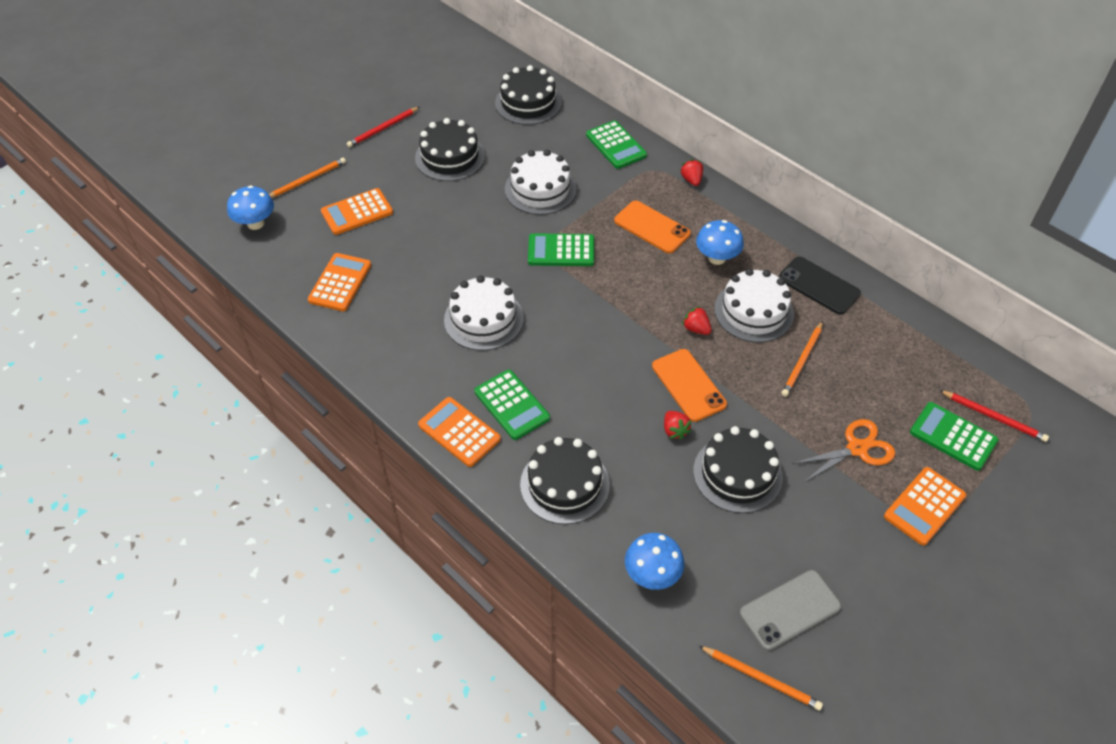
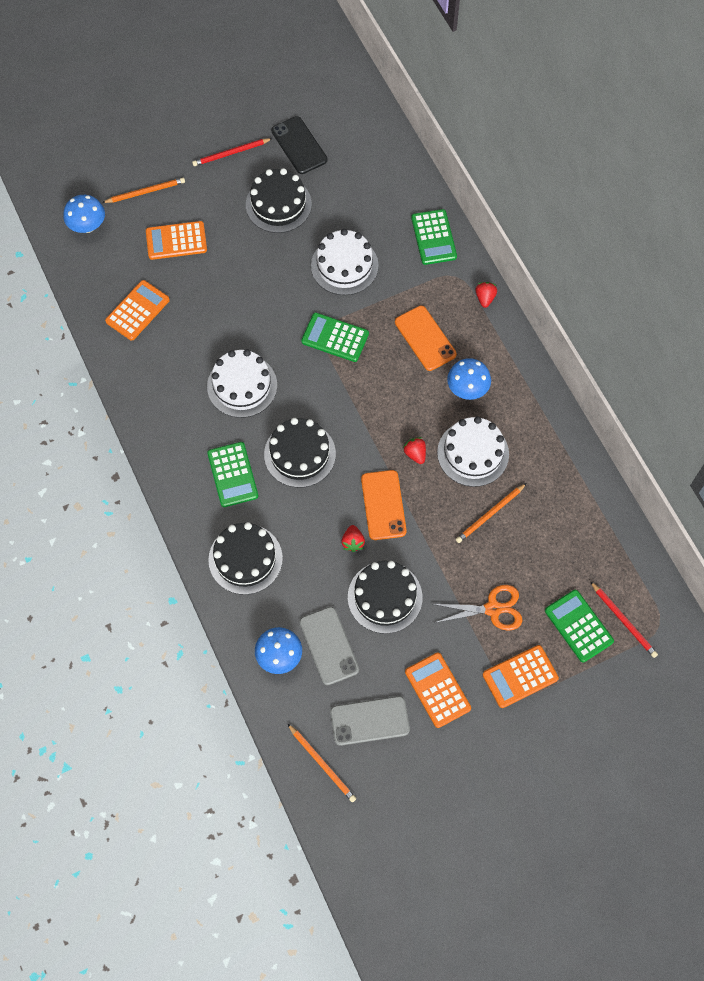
camera: 20 degrees right, 15 degrees up
(459, 432) = (182, 485): orange calculator -> orange calculator (437, 690)
(528, 103) = (374, 162): black cake -> black cake (299, 454)
(702, 544) = (329, 646): none -> grey phone
(819, 285) = (543, 446): black phone -> black phone (299, 145)

